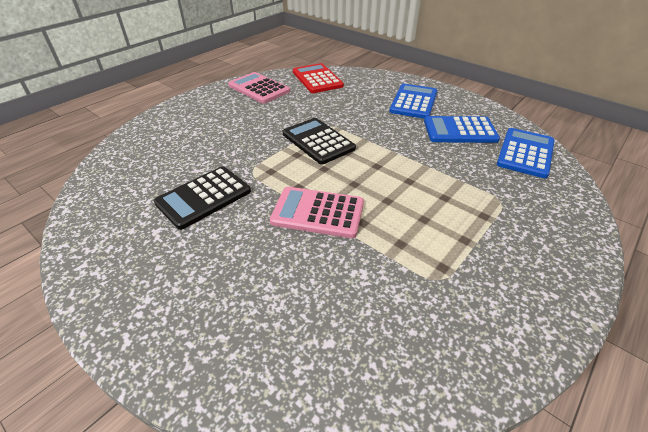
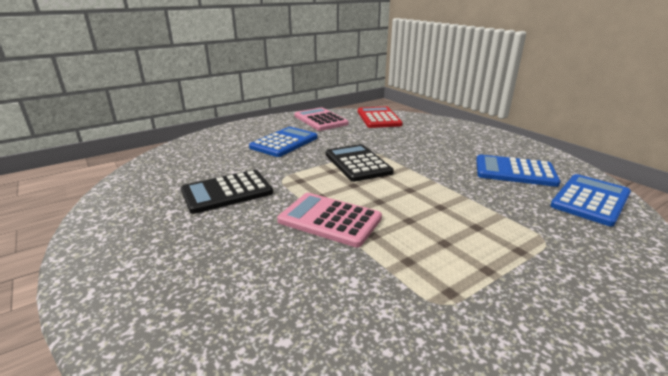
camera: 15 degrees right, 15 degrees down
(413, 102) = (470, 143): blue calculator -> blue calculator (284, 142)

